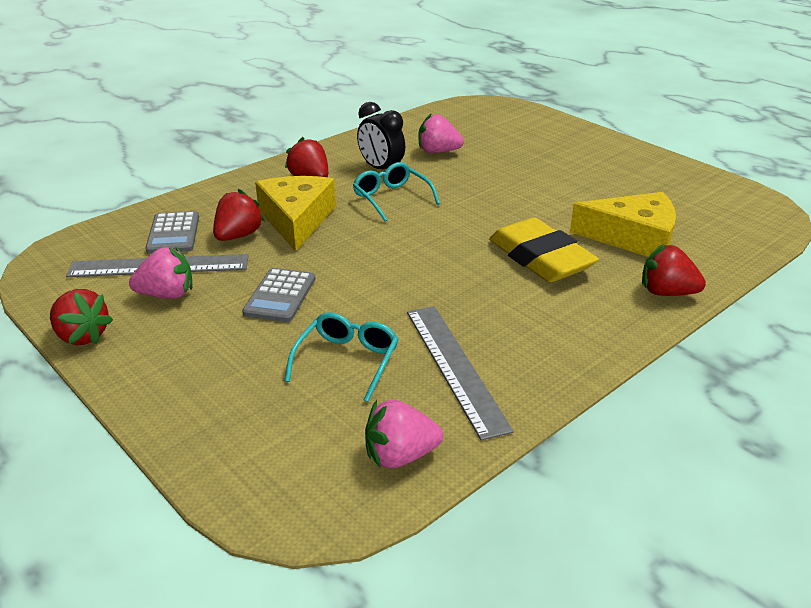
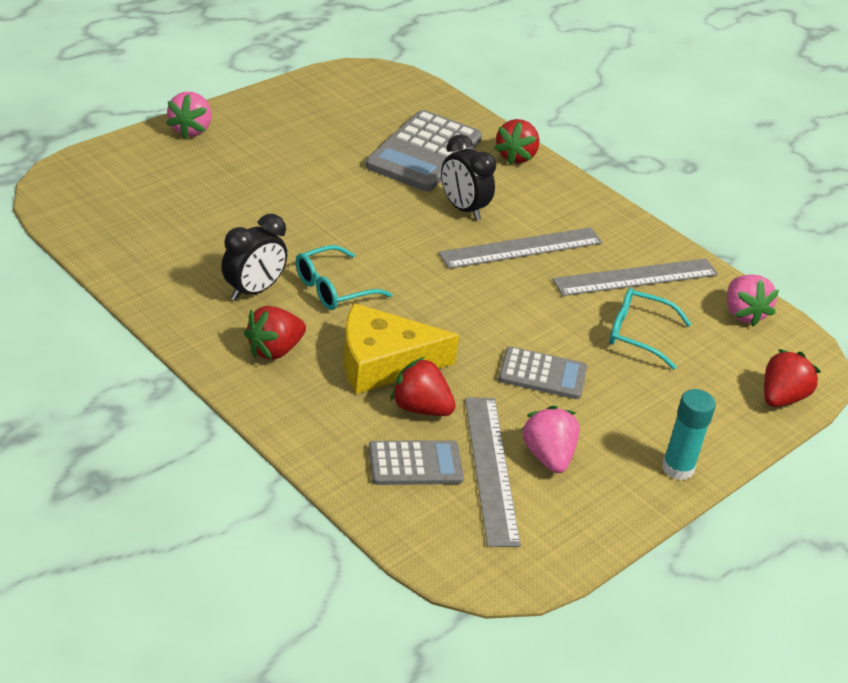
camera: 95 degrees left, 5 degrees up
(82, 336) = (630, 512): red strawberry -> red strawberry (781, 398)
(131, 371) = (677, 468): none -> turquoise glue stick
(438, 152) = (208, 243): pink strawberry -> pink strawberry (191, 130)
(484, 290) = (521, 248): none -> grey ruler
(540, 258) = (463, 209): yellow eraser -> black clock
(633, 237) = (424, 152): yellow cheese -> grey calculator

